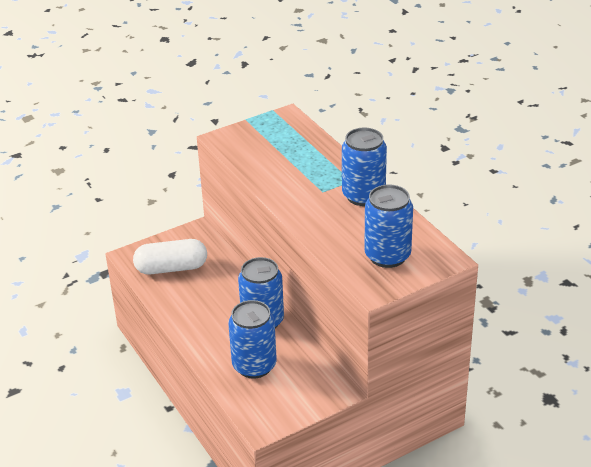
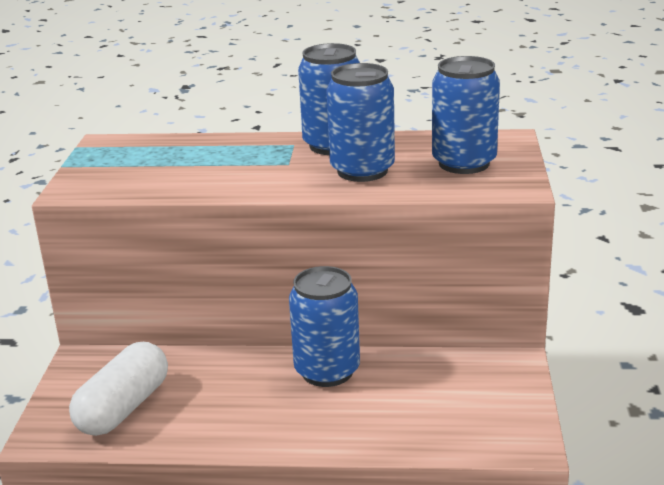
camera: 55 degrees left, 10 degrees down
(254, 366) = (405, 408): blue can -> blue can (362, 171)

